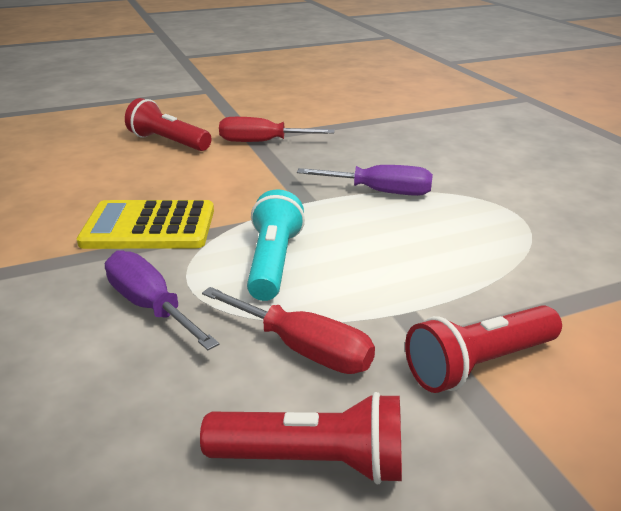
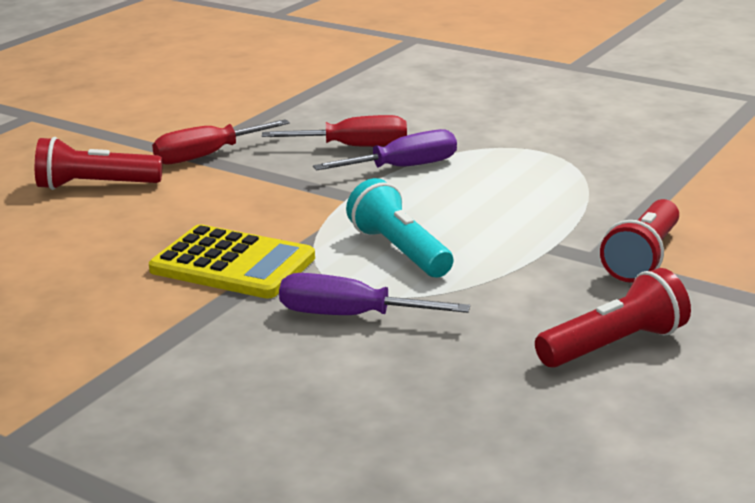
camera: 35 degrees left, 5 degrees down
(149, 227) = (232, 264): yellow calculator -> yellow calculator turned 120 degrees counterclockwise
(303, 349) = (516, 295): red screwdriver -> red screwdriver (354, 147)

